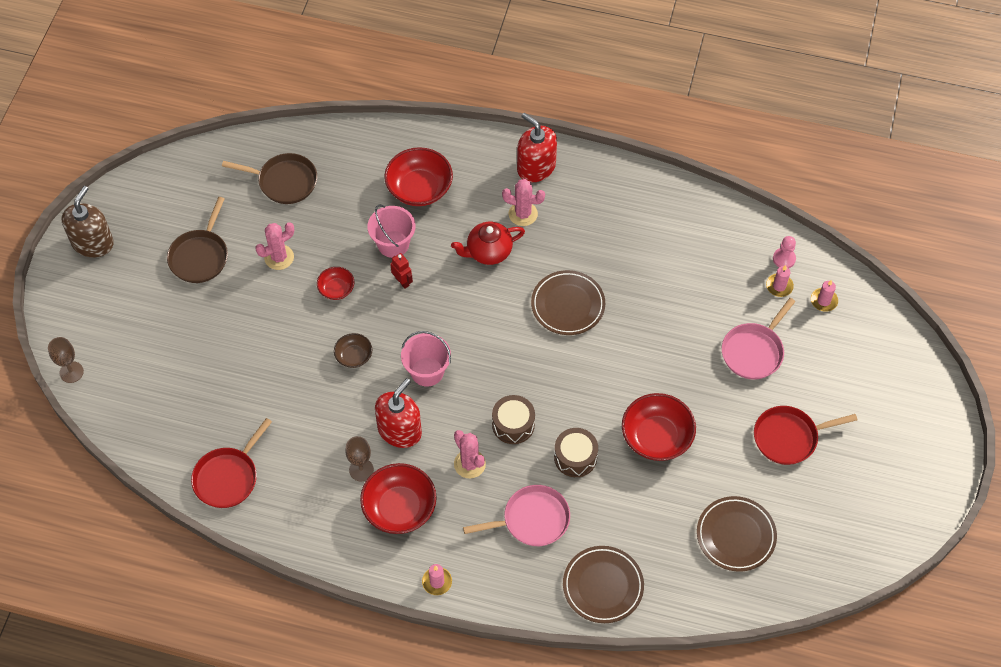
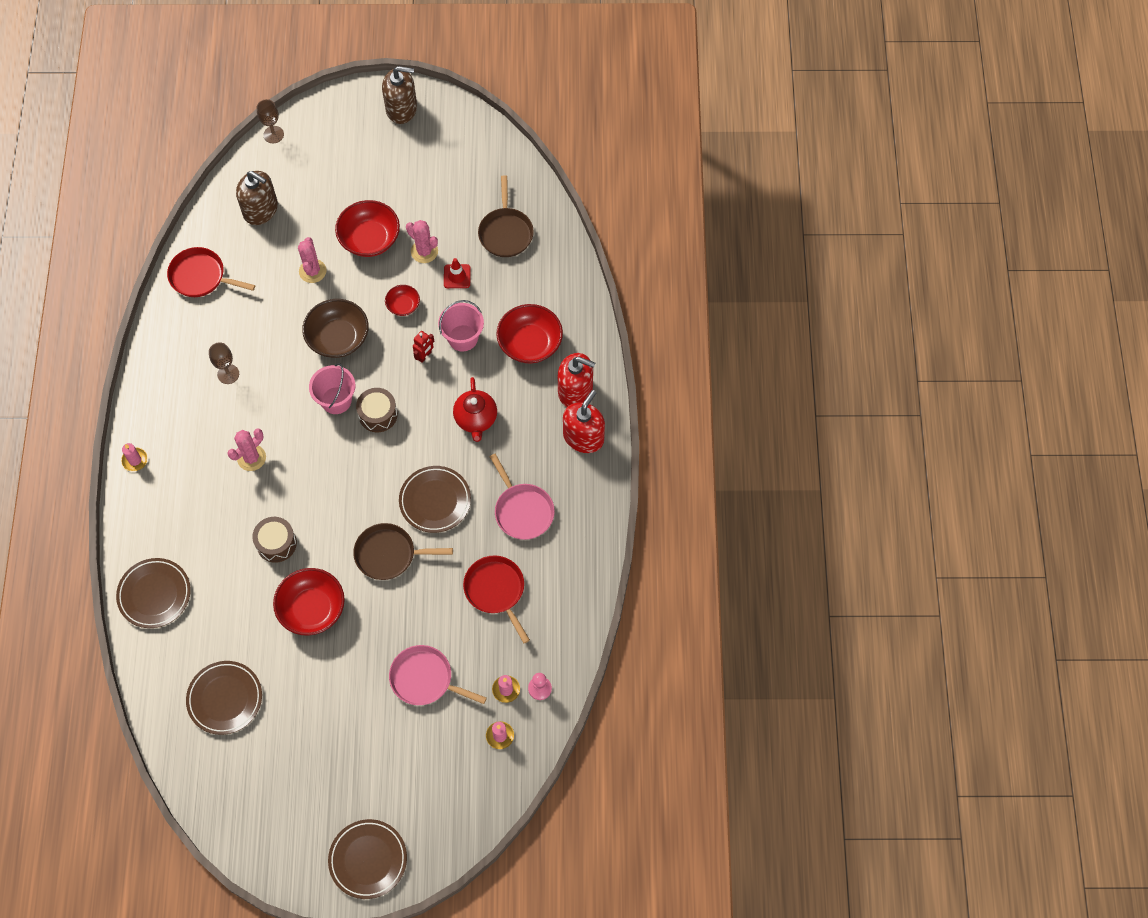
camera: 75 degrees right, 5 degrees up
(165, 402) = (260, 210): none -> brown soap dispenser
(200, 256) = (409, 191): brown pan -> brown pan (389, 554)
(320, 234) = (457, 276): none -> red traffic cone
(354, 356) = (338, 338): brown bowl -> brown bowl, size x1.86
(399, 430) = (272, 394): red soap dispenser -> red soap dispenser (575, 391)
(399, 508) = (198, 413): red bowl -> red bowl (369, 239)
(488, 252) = (476, 419): red teapot -> red teapot turned 150 degrees counterclockwise
(513, 424) = (298, 484): brown drum -> brown drum (378, 414)
(523, 214) = (526, 438): pink cactus -> pink cactus (312, 271)
(532, 520) = (207, 522): pink pan -> pink pan (522, 511)
(789, 437) = (337, 728): red pan -> red pan (496, 591)
(925, 435) = (368, 860): none -> brown plate

